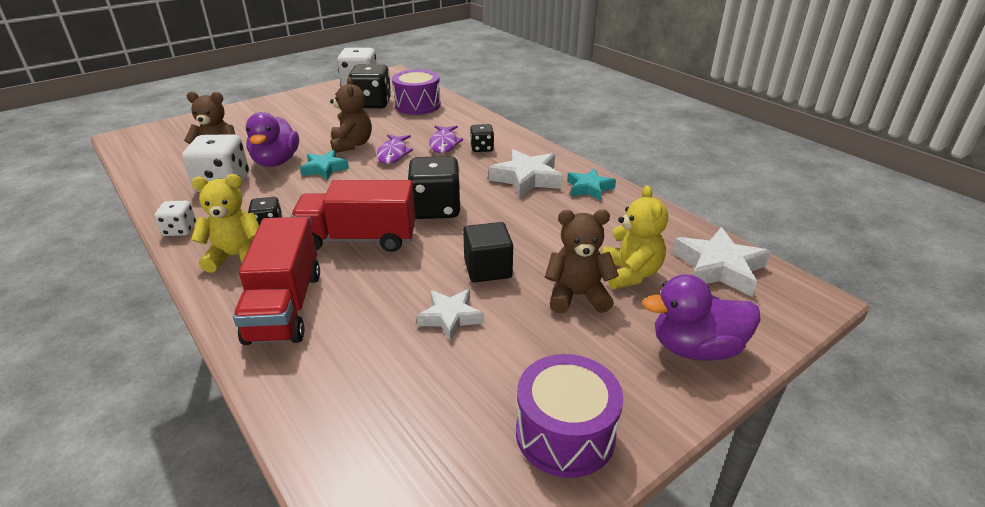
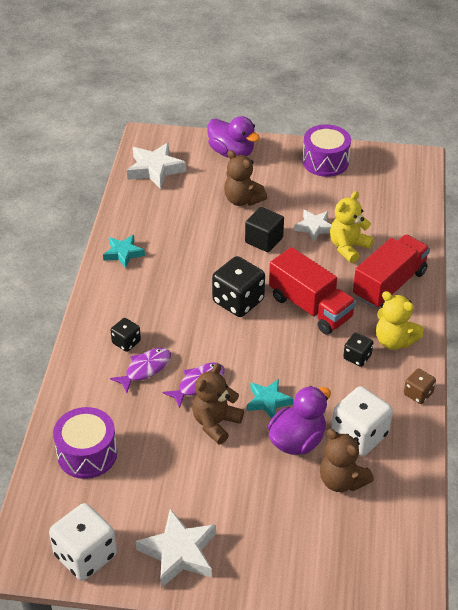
camera: 135 degrees left, 10 degrees up
(180, 230) = (418, 394): white dice -> brown dice
(372, 104) = (123, 492): black dice -> none
(527, 178) = (145, 288): white star -> white star (179, 552)
(630, 273) = (200, 193): yellow teddy bear -> yellow teddy bear (348, 247)

